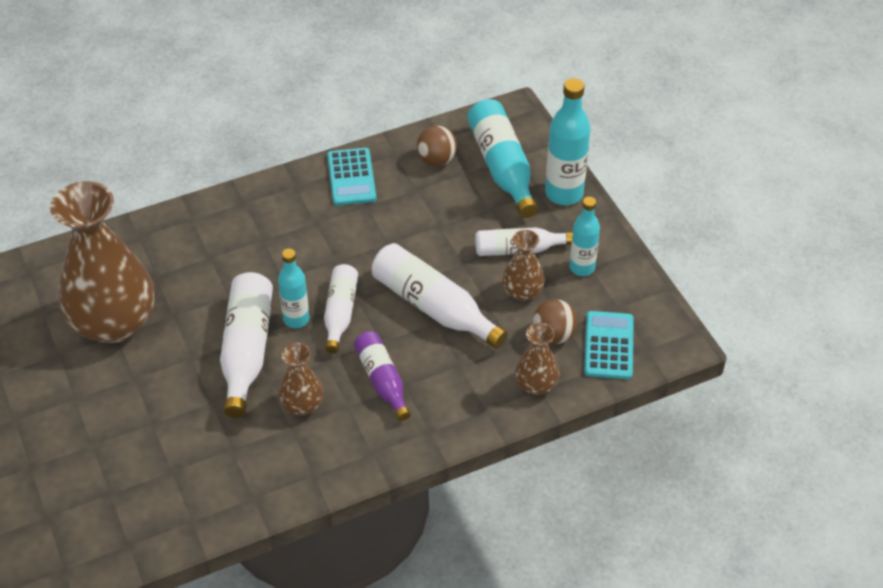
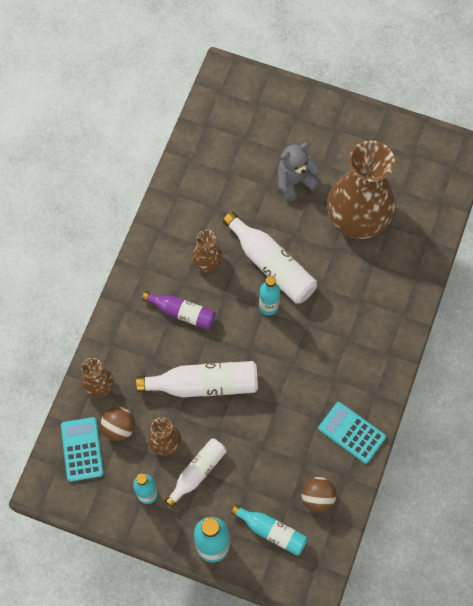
camera: 135 degrees right, 20 degrees up
(122, 405) = (295, 181): none -> grey teddy bear
(340, 313) = (250, 332): white bottle -> none
(502, 167) = (272, 531): turquoise bottle -> turquoise bottle, size x0.64
(608, 346) = (82, 449): turquoise calculator -> turquoise calculator turned 150 degrees counterclockwise

